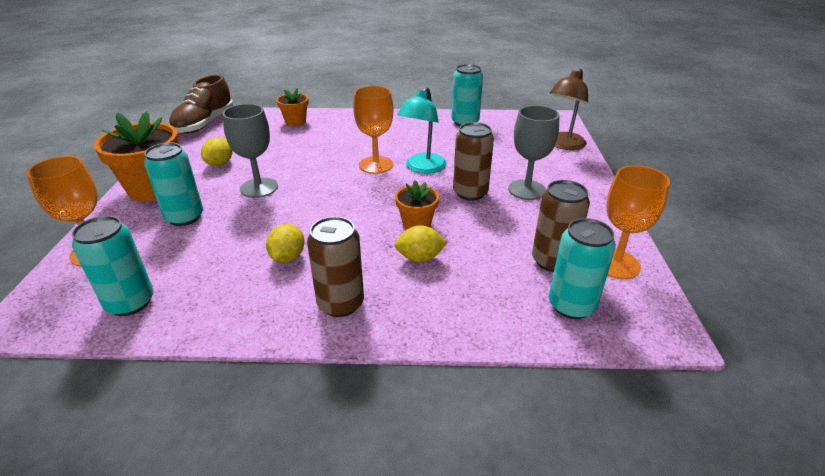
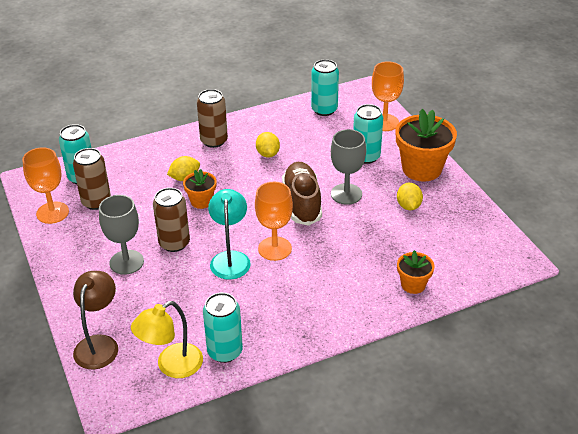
camera: 155 degrees right, 5 degrees up
(204, 124) = (497, 248): brown shoe -> brown shoe (302, 202)
(508, 124) = (172, 366): none -> yellow lamp

